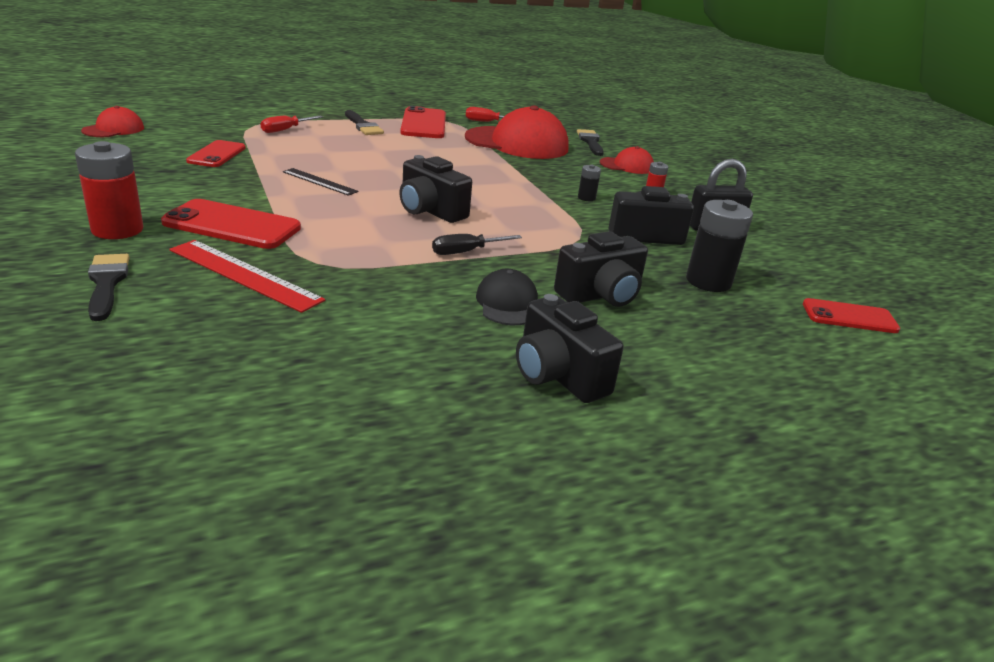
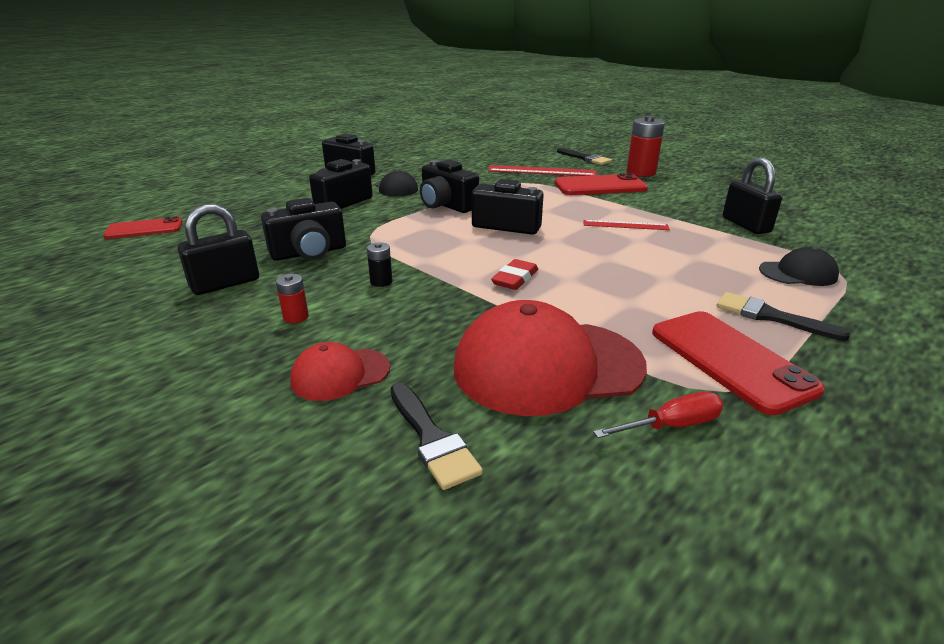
camera: 160 degrees right, 0 degrees up
(113, 129) = (871, 223): red cap -> none
(217, 154) = (746, 225): red phone -> black padlock
(286, 130) = (798, 273): red screwdriver -> black cap
(319, 182) = (625, 225): black ruler -> red ruler
(466, 252) = (446, 205): black screwdriver -> black camera
(484, 175) = (515, 278): none -> red eraser
(708, 281) = (255, 228): black battery -> none

